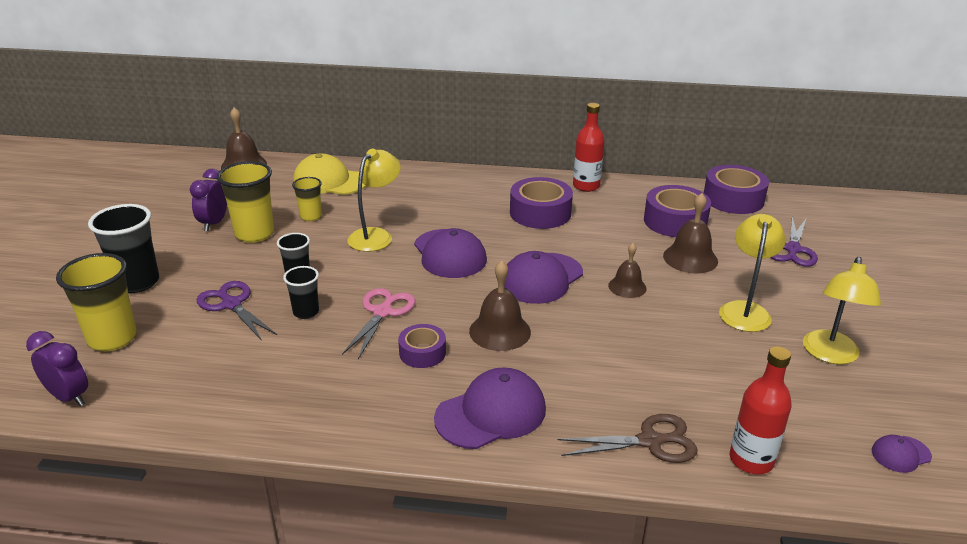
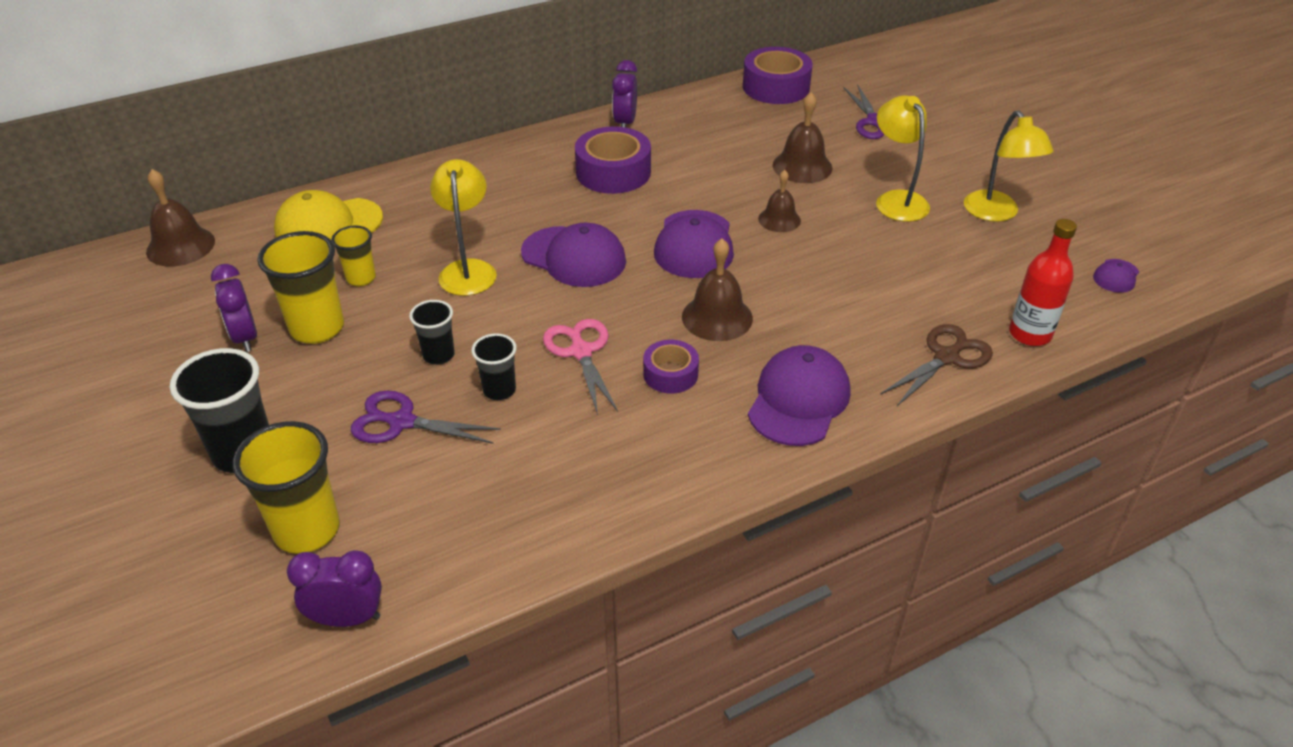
camera: 35 degrees left, 10 degrees up
(586, 186) = (625, 123): red bottle -> purple clock
(675, 221) = (749, 131): purple tape -> none

